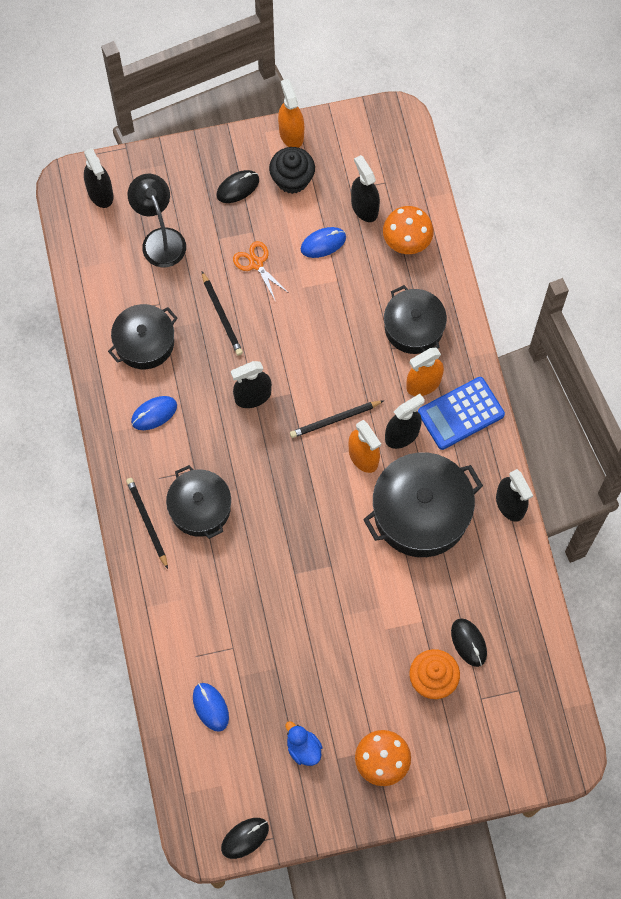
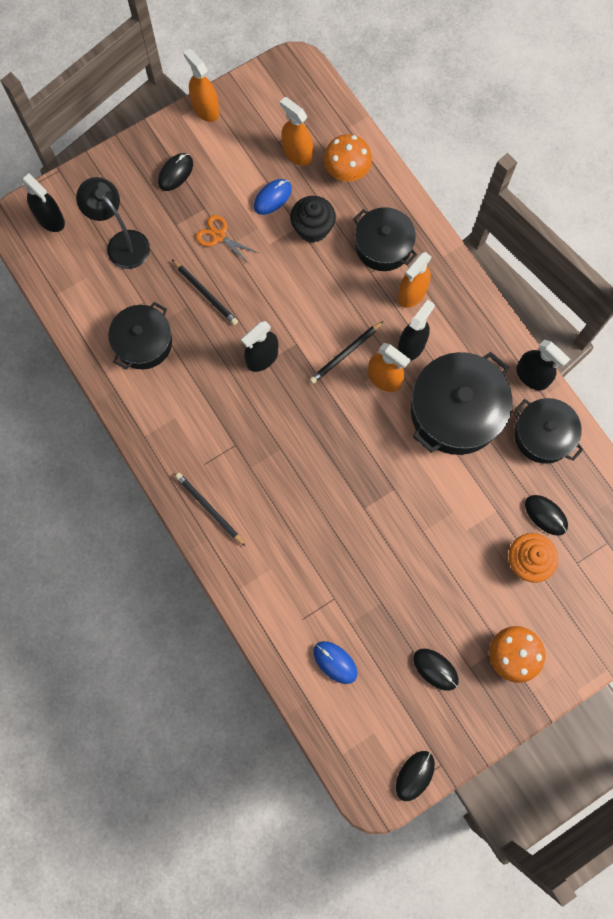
camera: 20 degrees left, 5 degrees up
(154, 414) = (177, 405): blue mouse -> none
(200, 508) = (253, 478): black pot -> black pot (543, 435)
(292, 179) = (222, 149): black cupcake -> black cupcake (312, 228)
(303, 748) = (435, 669): blue duck -> black mouse
(364, 207) = (297, 153): black spray bottle -> orange spray bottle
(461, 413) = (455, 309): blue calculator -> none

